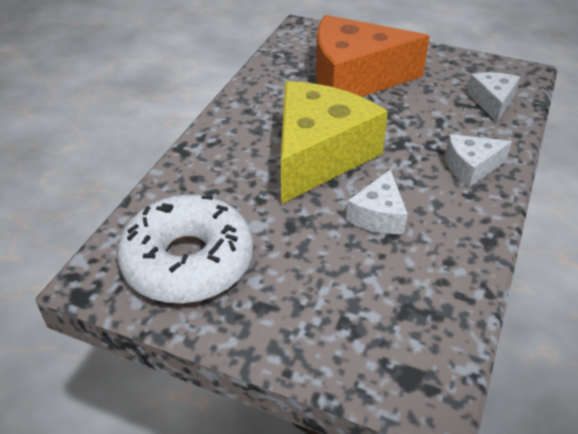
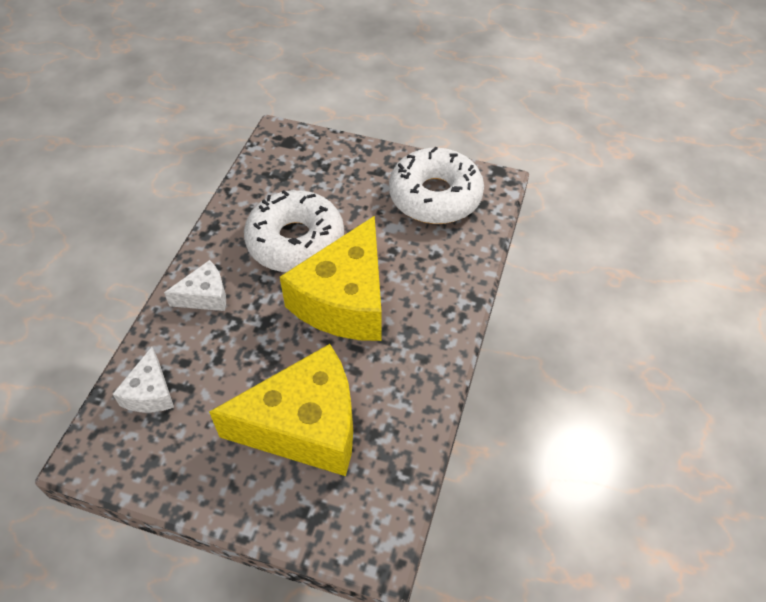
camera: 175 degrees right, 10 degrees up
(354, 78) = (305, 426): orange cheese -> yellow cheese
(378, 215) = (295, 241): white cheese -> white donut

